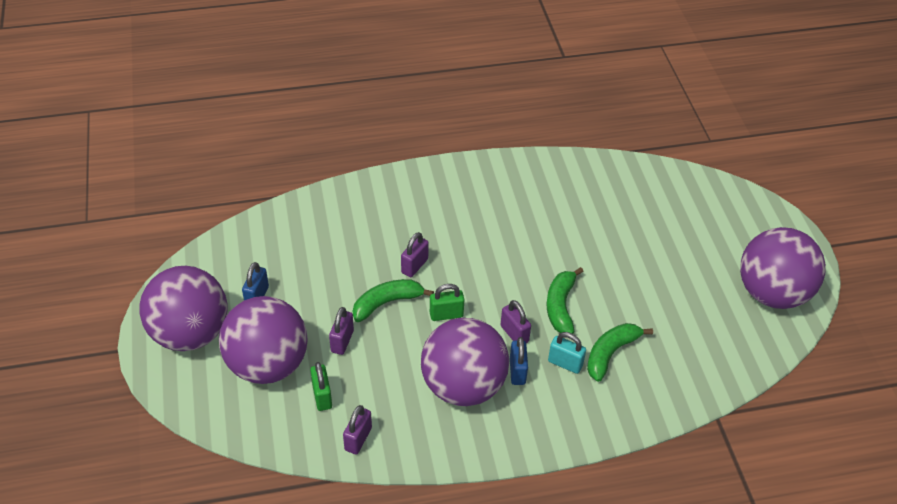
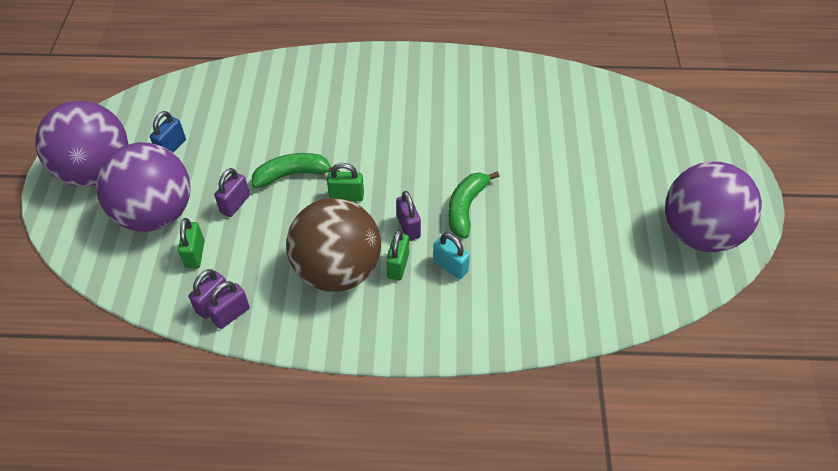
camera: 15 degrees right, 5 degrees up
(414, 266) = (333, 143): purple padlock -> purple padlock (231, 314)
(463, 386) = (337, 270): purple ball -> brown ball
(517, 371) = (398, 265): blue padlock -> green padlock
(610, 353) = (502, 265): green banana -> none

